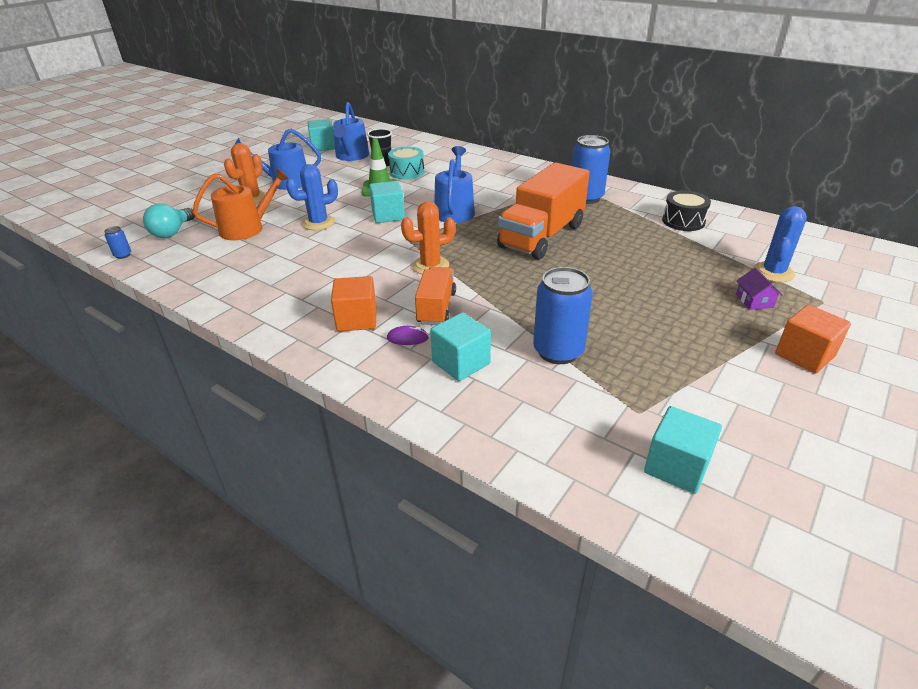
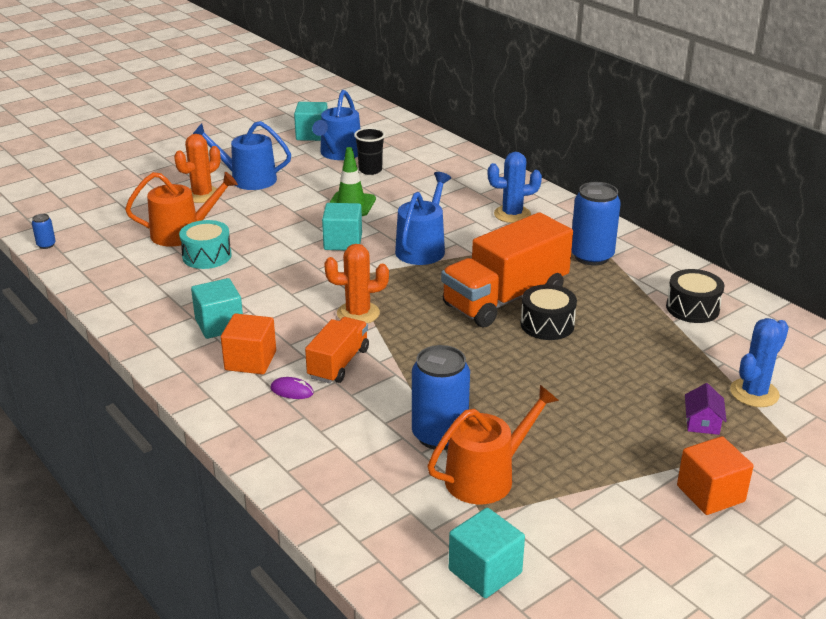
camera: 15 degrees right, 5 degrees down
(172, 232) = (103, 225): turquoise light bulb -> none
(318, 223) = (261, 239): blue cactus -> blue cactus (512, 214)
(407, 172) = (393, 186): turquoise drum -> turquoise drum (207, 256)
(461, 363) = (332, 427): turquoise cube -> turquoise cube (219, 325)
(586, 249) = (547, 324): none -> black drum
(620, 379) = (486, 477): none -> orange watering can

